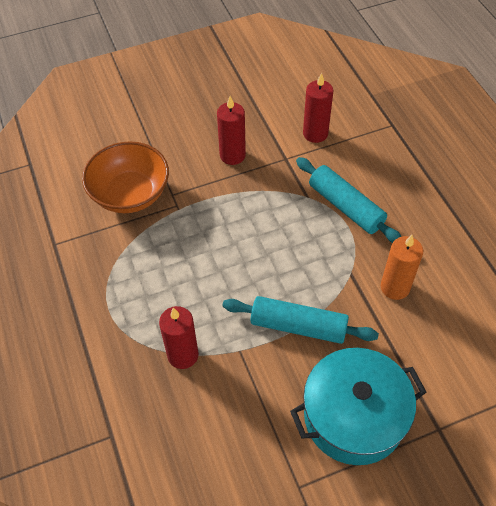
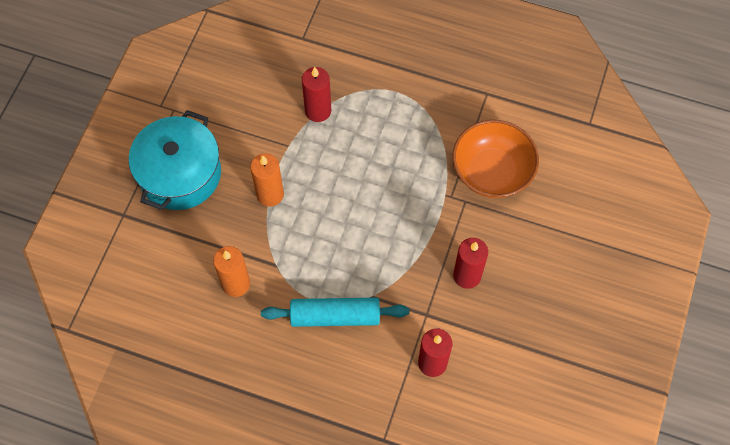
camera: 130 degrees right, 10 degrees up
(298, 326) = (270, 194): turquoise rolling pin -> orange candle

